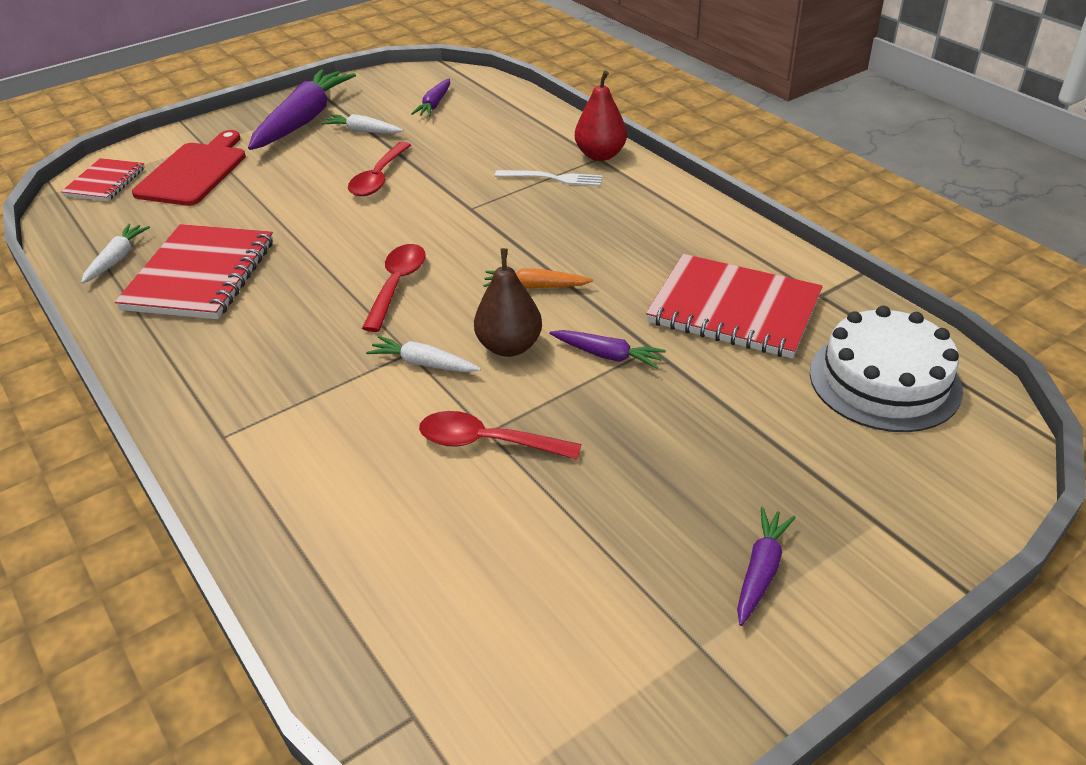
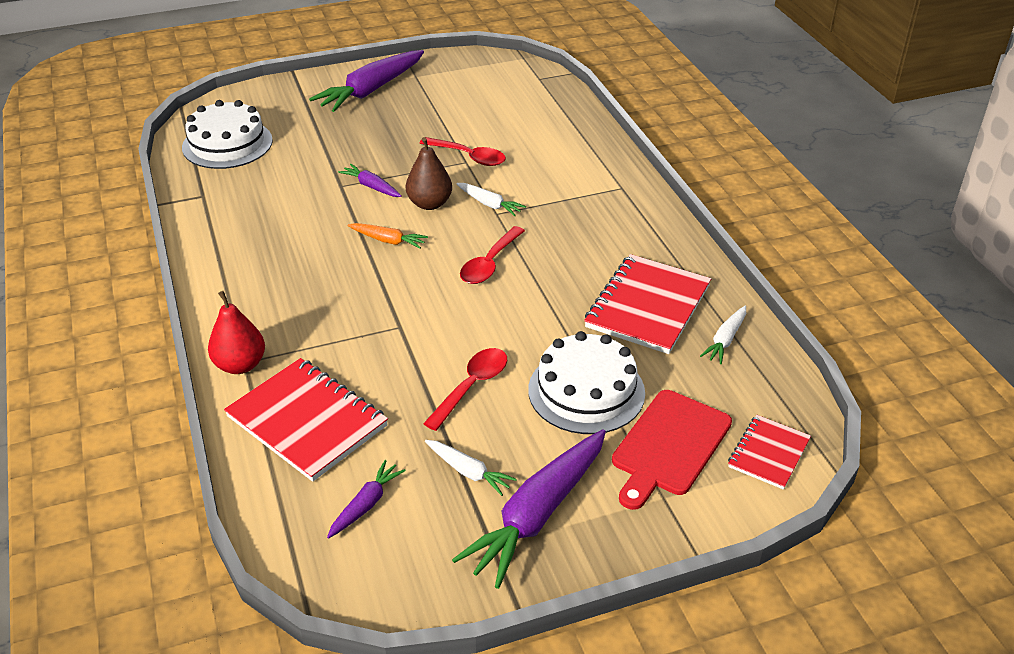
camera: 165 degrees left, 0 degrees up
(269, 193) = (586, 391): none -> white cake
(552, 178) = (306, 345): white fork -> none
(734, 309) = (268, 197): red notebook -> red notebook (307, 421)
(761, 571) = (371, 90): purple carrot -> purple carrot, size x2.04

